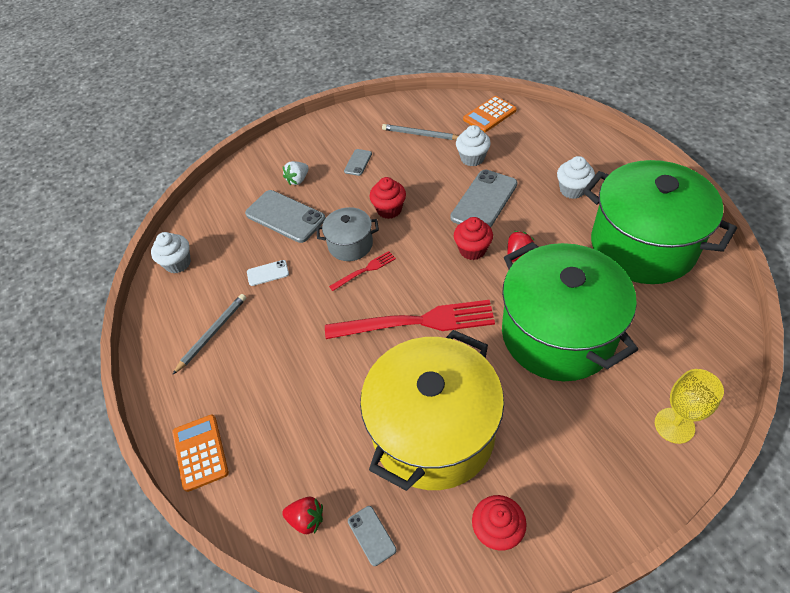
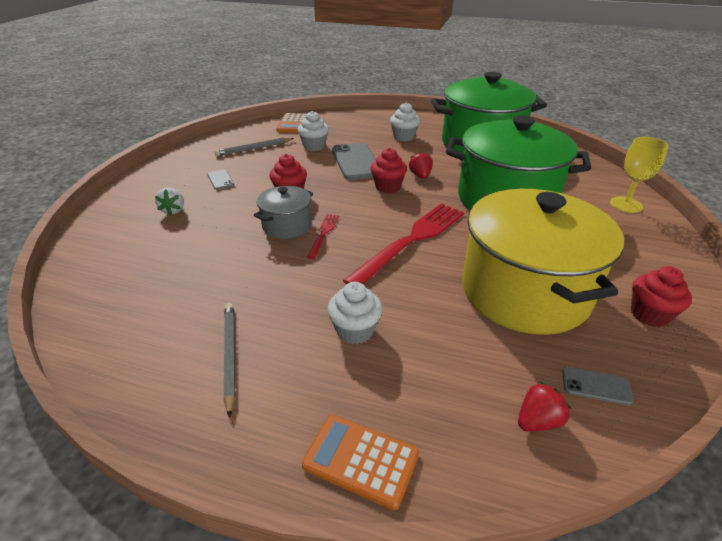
camera: 50 degrees left, 15 degrees down
(178, 263) = (102, 327): white cupcake -> white cupcake (355, 331)
(268, 273) = (230, 280): white phone -> none
(285, 216) = (194, 237): grey phone -> none

